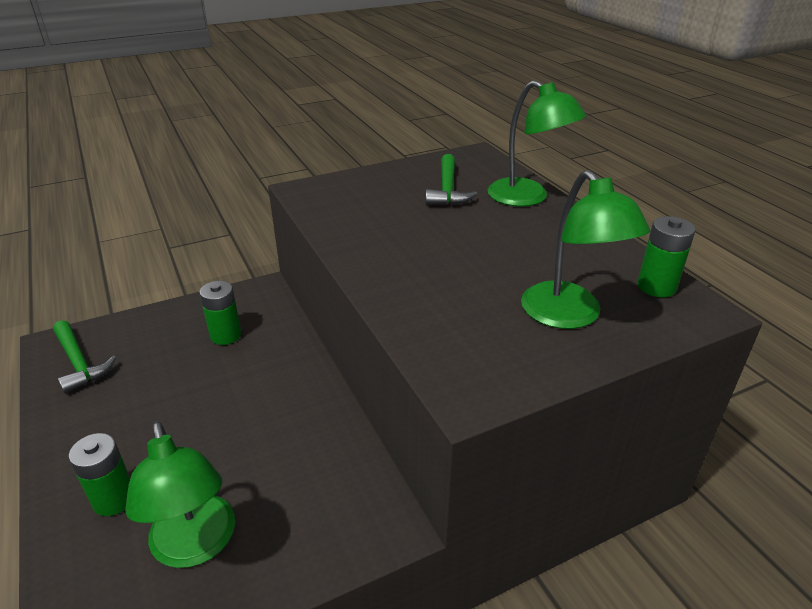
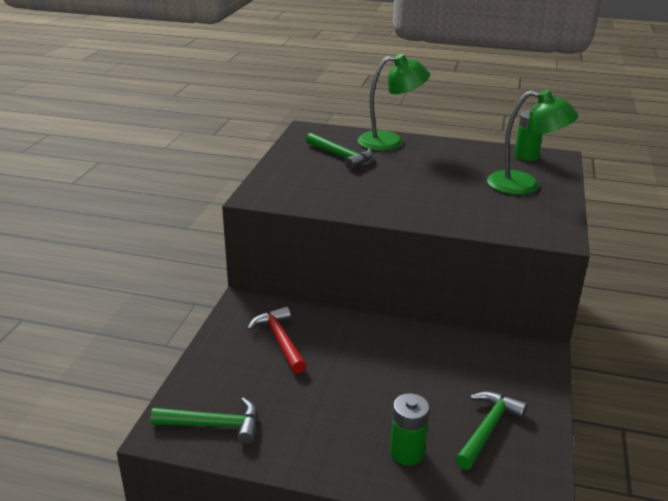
camera: 50 degrees left, 5 degrees down
(196, 546) = (487, 429): green lamp -> green hammer
(226, 335) = (280, 340): green battery -> red hammer

